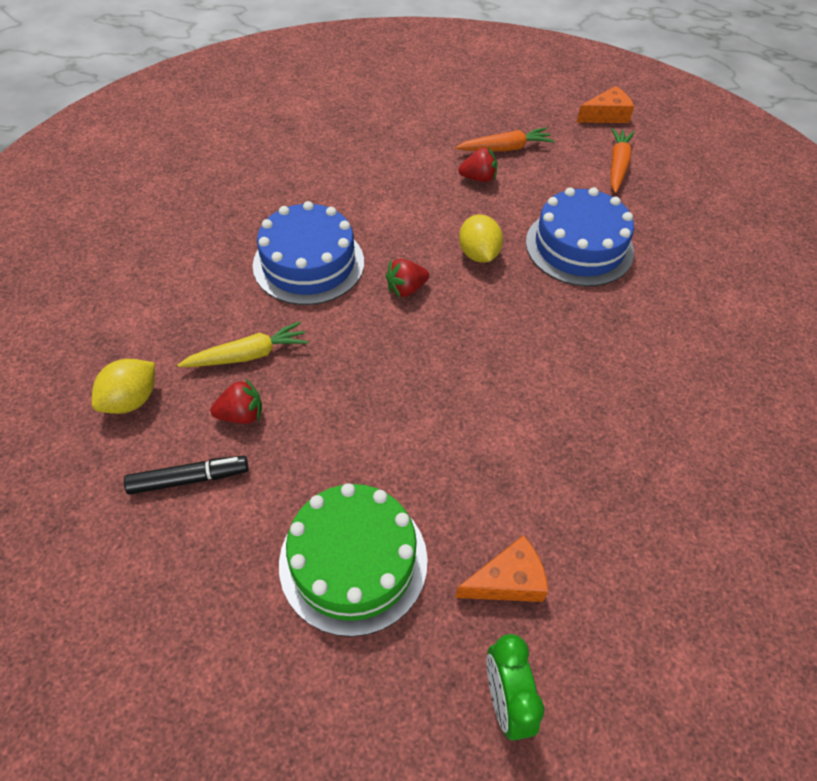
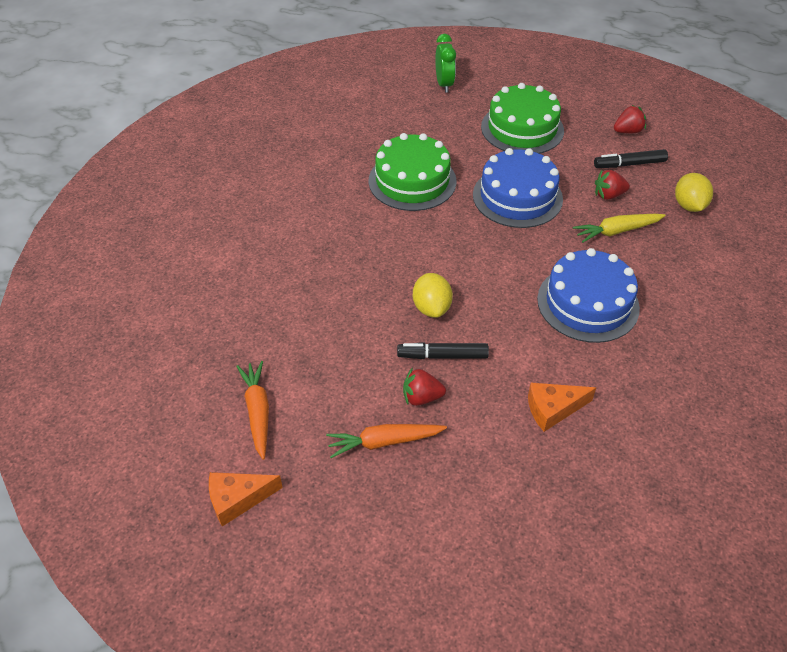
camera: 175 degrees left, 5 degrees down
(131, 400) = (689, 205): yellow lemon -> yellow lemon turned 45 degrees counterclockwise
(406, 289) = (498, 277): red strawberry -> red strawberry (628, 131)
(462, 210) = (442, 356): none -> black marker
(507, 581) = (437, 119): orange cheese -> orange cheese (553, 409)
(528, 431) = (412, 181): none -> green cake
(579, 247) = (335, 313): blue cake -> blue cake (517, 197)
(617, 166) = (258, 412): orange carrot -> orange carrot turned 150 degrees clockwise

